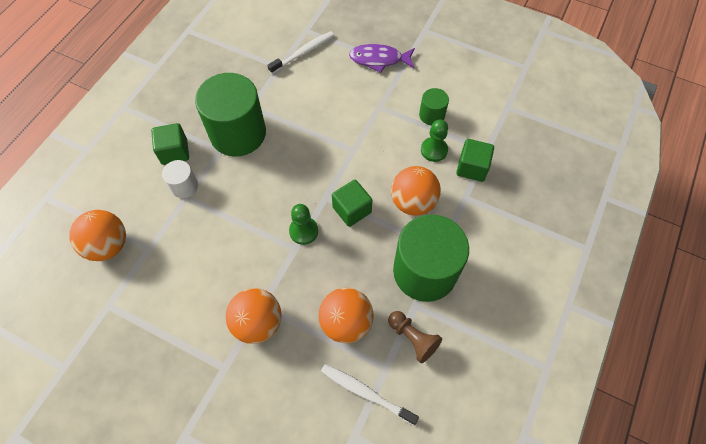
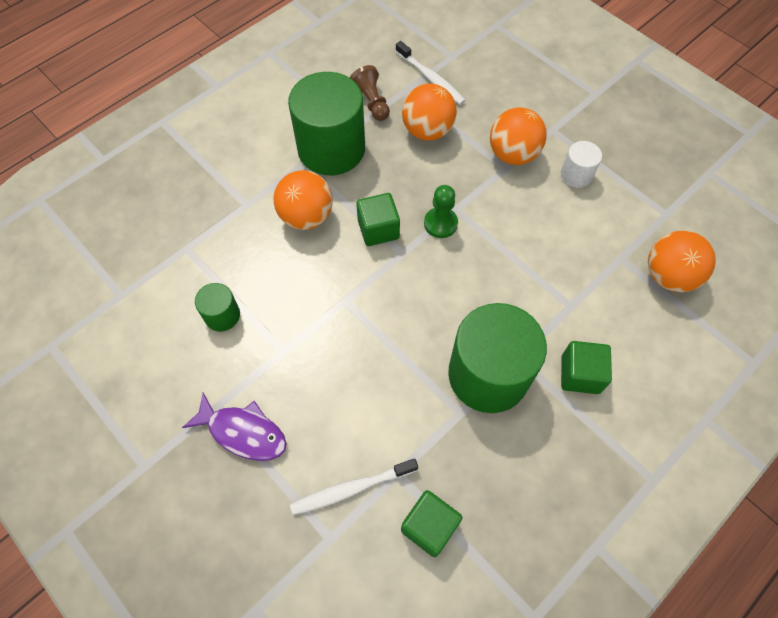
camera: 160 degrees left, 0 degrees up
(184, 186) = (571, 320): white cylinder -> white cylinder (576, 175)
(434, 150) = (248, 268): green pawn -> none
(472, 168) = (218, 233): green cube -> green cube (429, 526)

